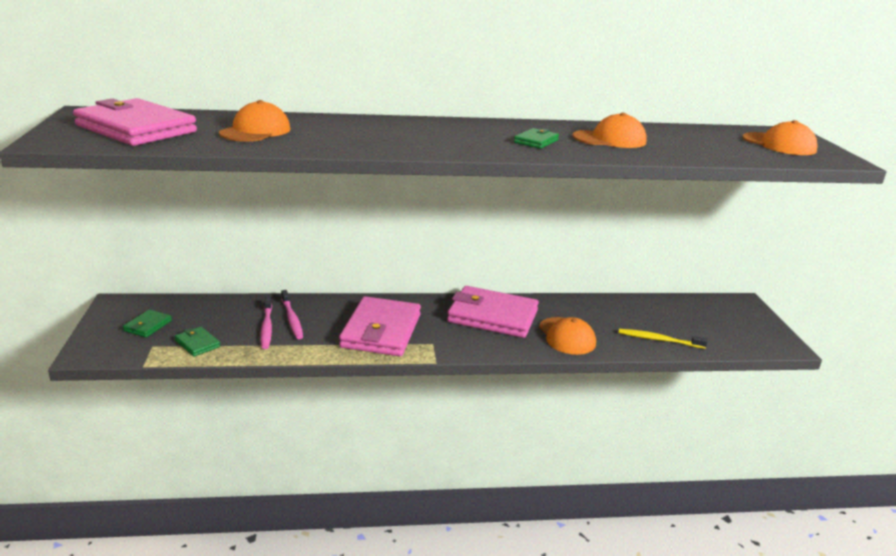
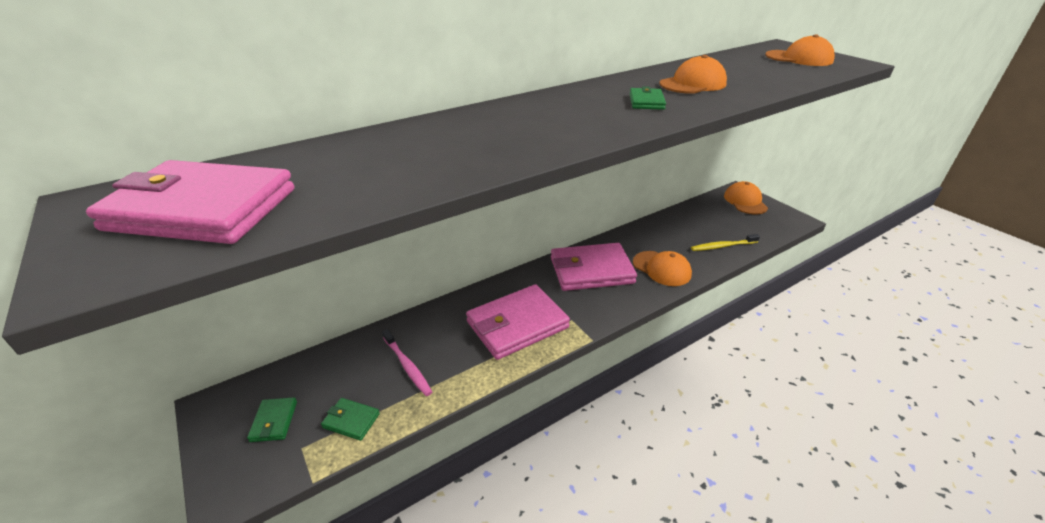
camera: 25 degrees left, 10 degrees up
(255, 131) = (367, 166): orange cap -> orange cap (745, 201)
(292, 319) = (424, 345): pink toothbrush -> none
(381, 331) = (517, 324): pink wallet -> pink wallet turned 75 degrees clockwise

